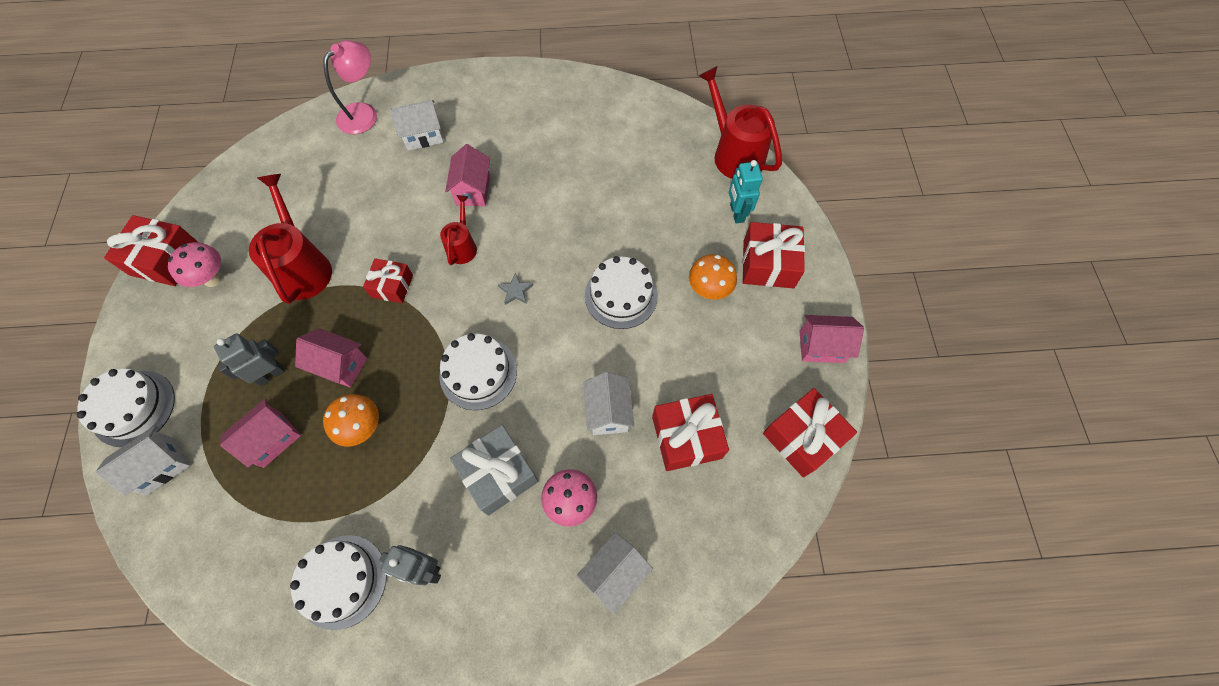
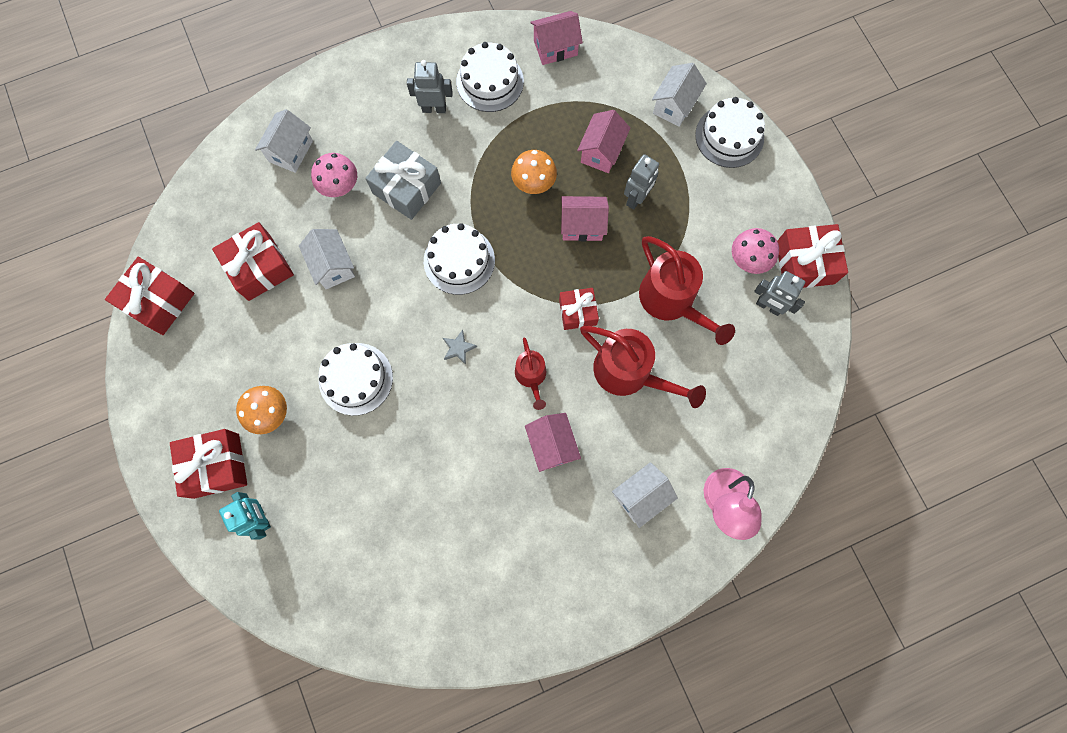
camera: 160 degrees right, 10 degrees up
(225, 235) = (768, 306): none -> grey robot
(734, 153) = (280, 601): red watering can -> red watering can (629, 373)
(821, 347) = (151, 392): pink house -> pink house (555, 48)

